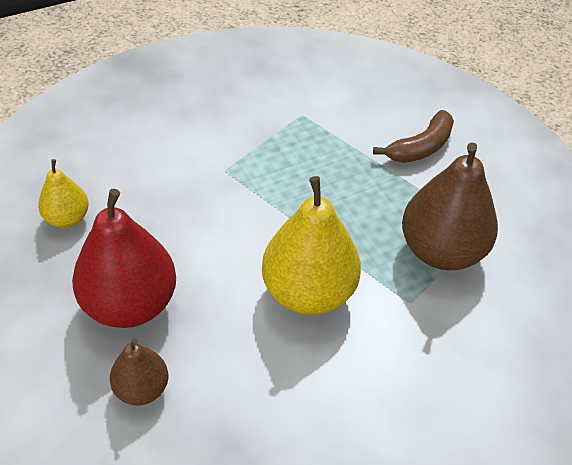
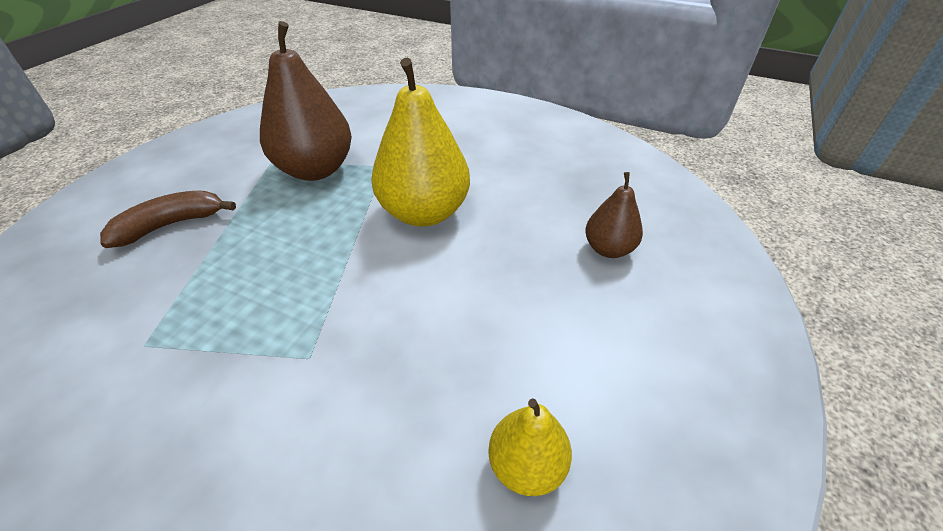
camera: 125 degrees left, 5 degrees down
(130, 304) = (557, 309): red pear -> none
(421, 147) = (171, 225): brown banana -> brown banana turned 45 degrees counterclockwise

